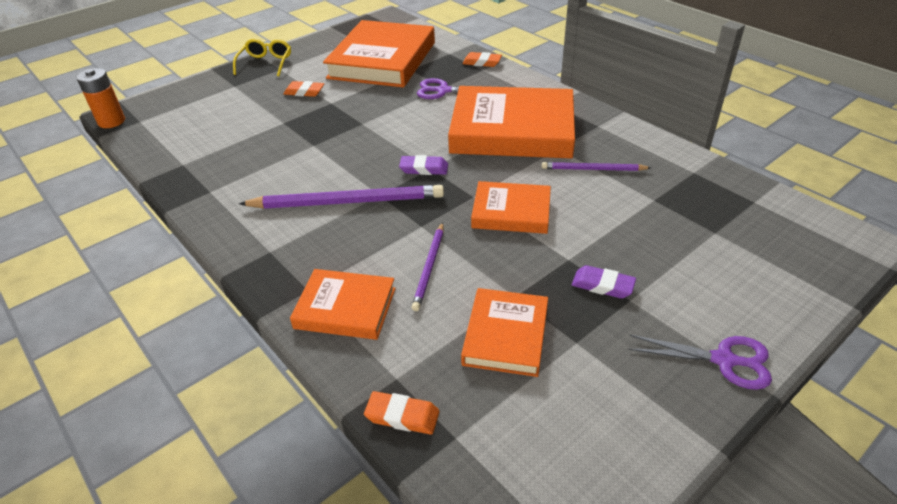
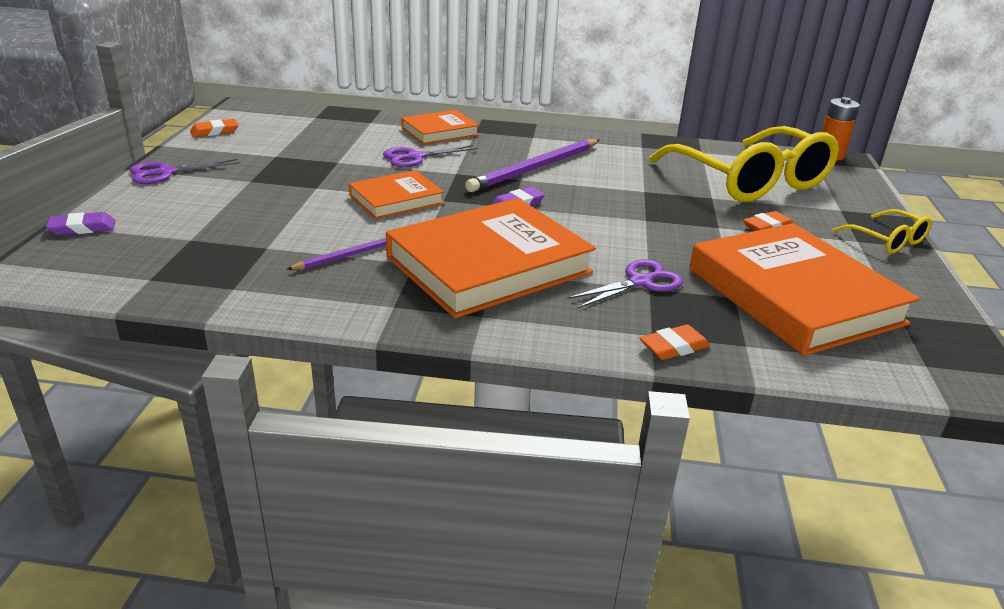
camera: 135 degrees right, 10 degrees down
(225, 124) = (749, 180): none -> yellow glasses
(402, 416) = (350, 115): orange eraser -> orange eraser (214, 131)
(429, 267) = (415, 157): purple pencil -> purple scissors
(506, 335) = (325, 147): orange book -> none
(602, 285) = (276, 181): purple eraser -> purple eraser (82, 228)

